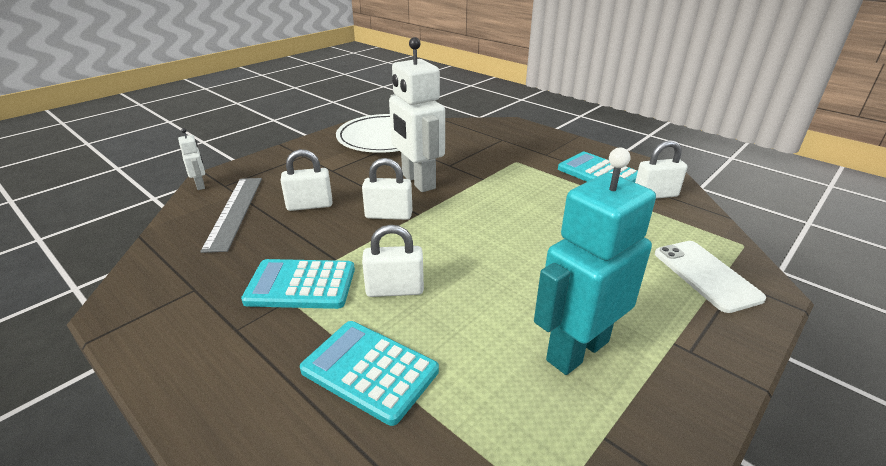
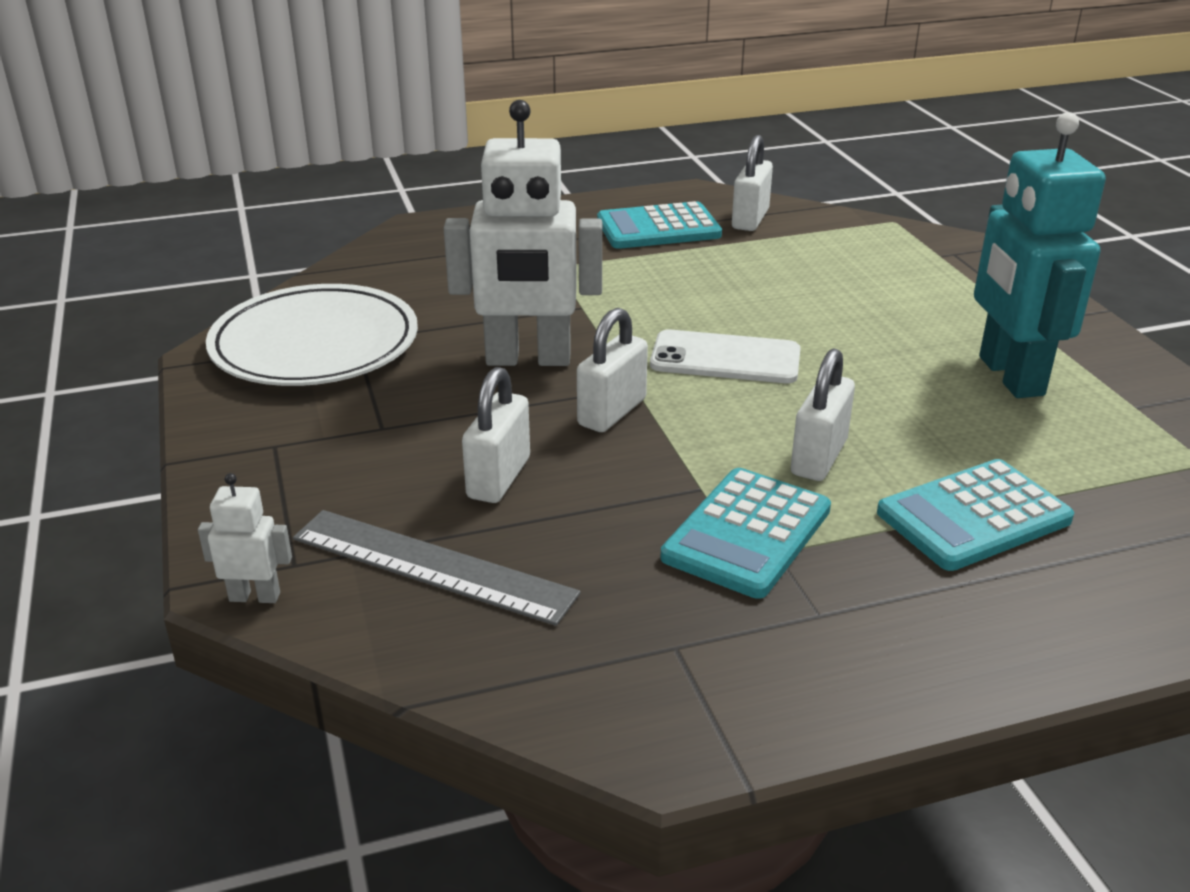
camera: 60 degrees left, 0 degrees up
(706, 275) = (932, 262): white phone -> white phone (725, 358)

